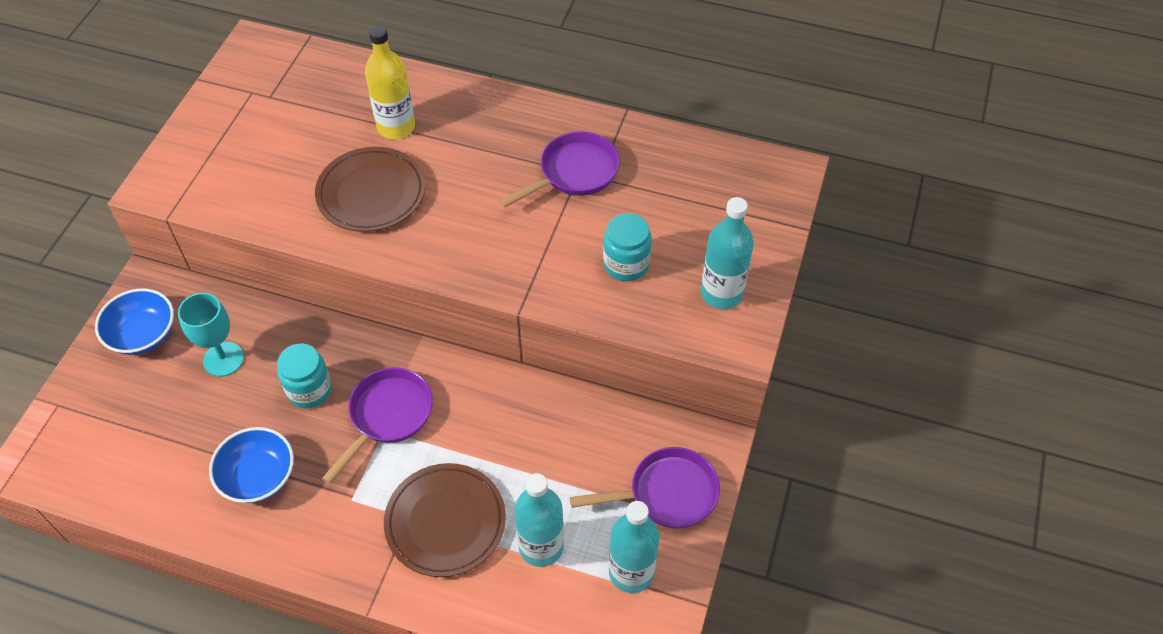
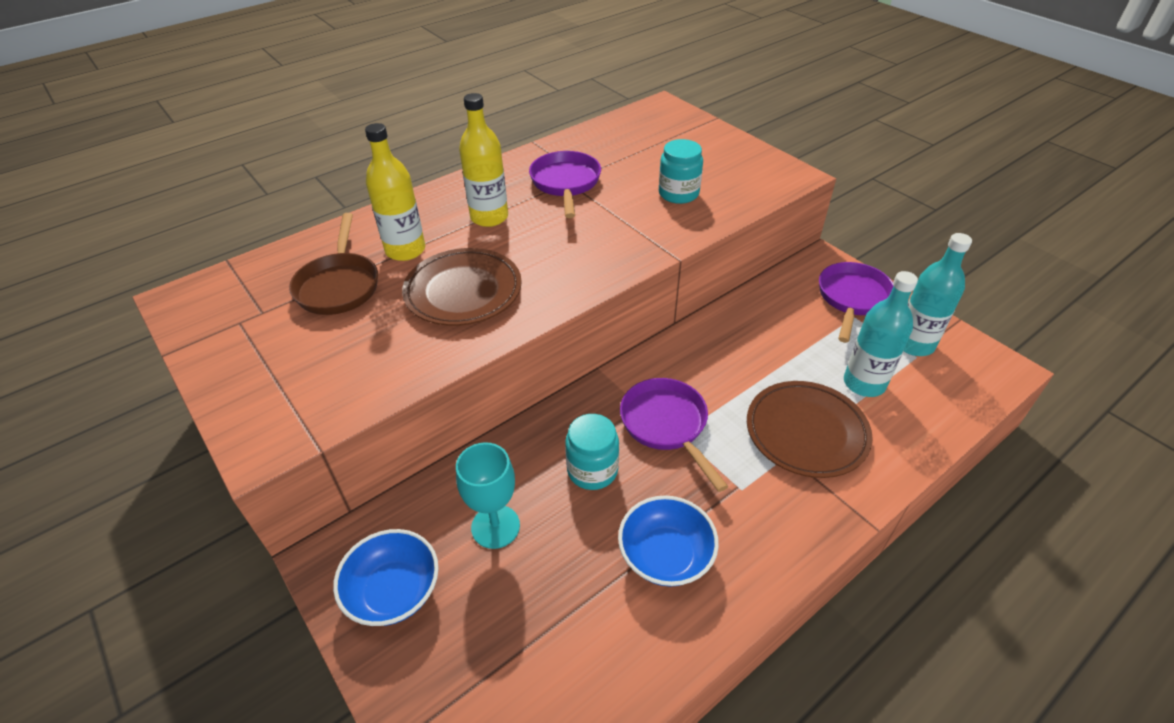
camera: 55 degrees left, 10 degrees down
(327, 117) = (339, 285): none -> brown pan
(480, 151) = (489, 217): none -> yellow bottle
(721, 293) = (743, 166): turquoise bottle -> none

